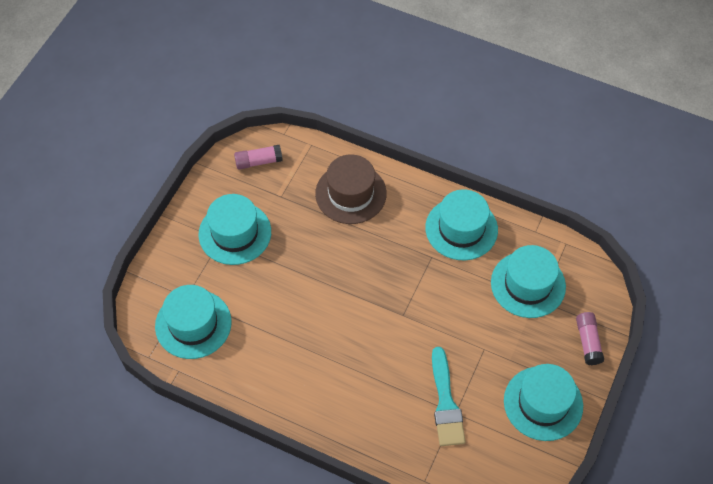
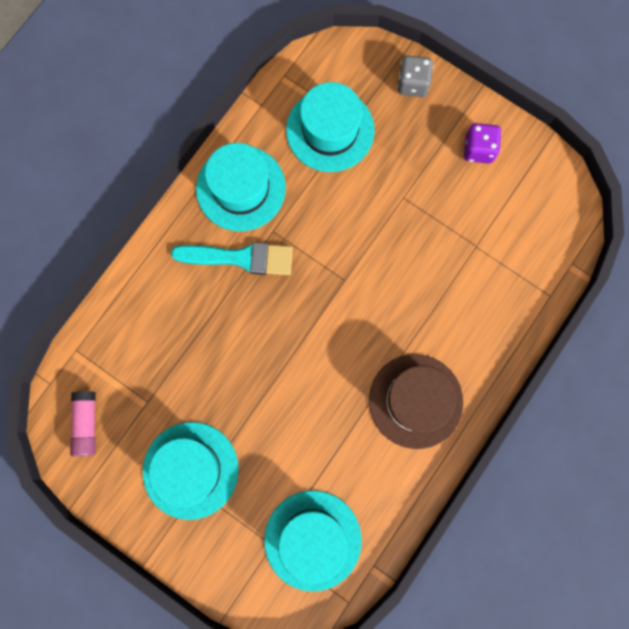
camera: 80 degrees left, 20 degrees up
(350, 193) = (162, 312): brown hat -> brown hat (415, 401)
(446, 403) = (463, 254): turquoise brush -> turquoise brush (240, 258)
(543, 403) = (478, 150): turquoise hat -> purple dice
(588, 342) = (412, 84): pink glue stick -> grey dice

